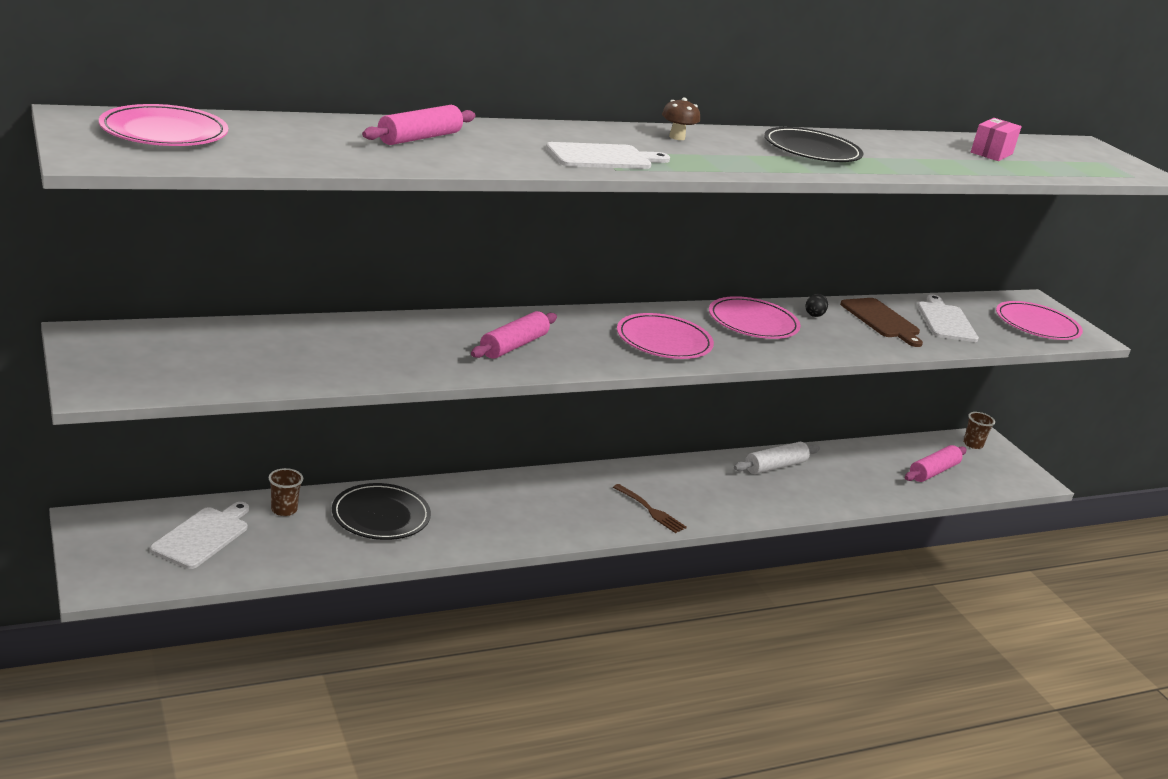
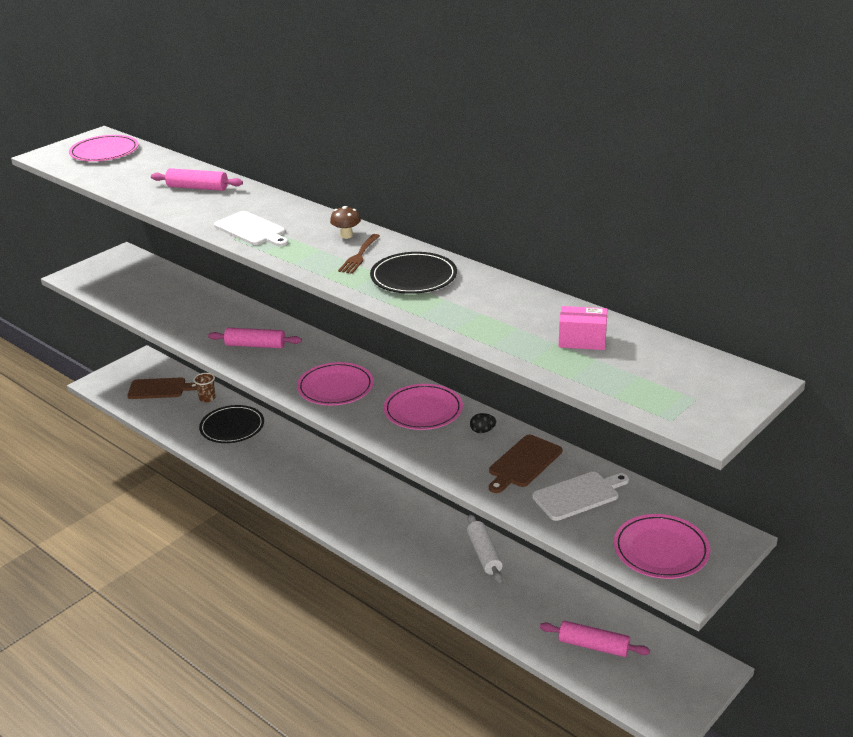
camera: 70 degrees right, 5 degrees up
(203, 536) = (159, 389): white cutting board -> brown cutting board
(651, 511) = (347, 517): brown fork -> brown fork (359, 256)
(775, 466) = (484, 554): white rolling pin -> white rolling pin turned 45 degrees clockwise
(972, 444) = (689, 662): brown cup -> none

